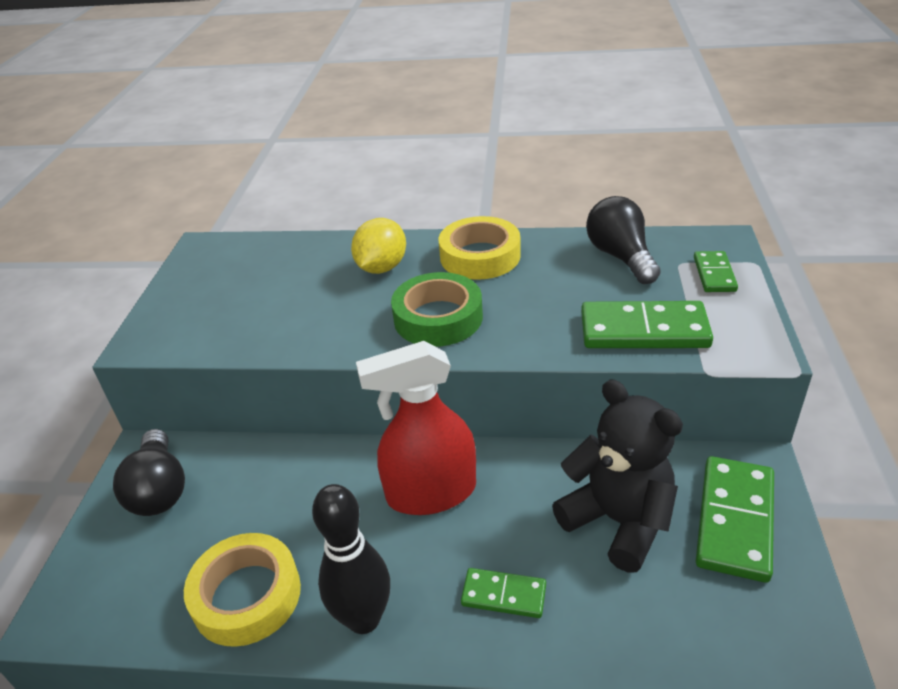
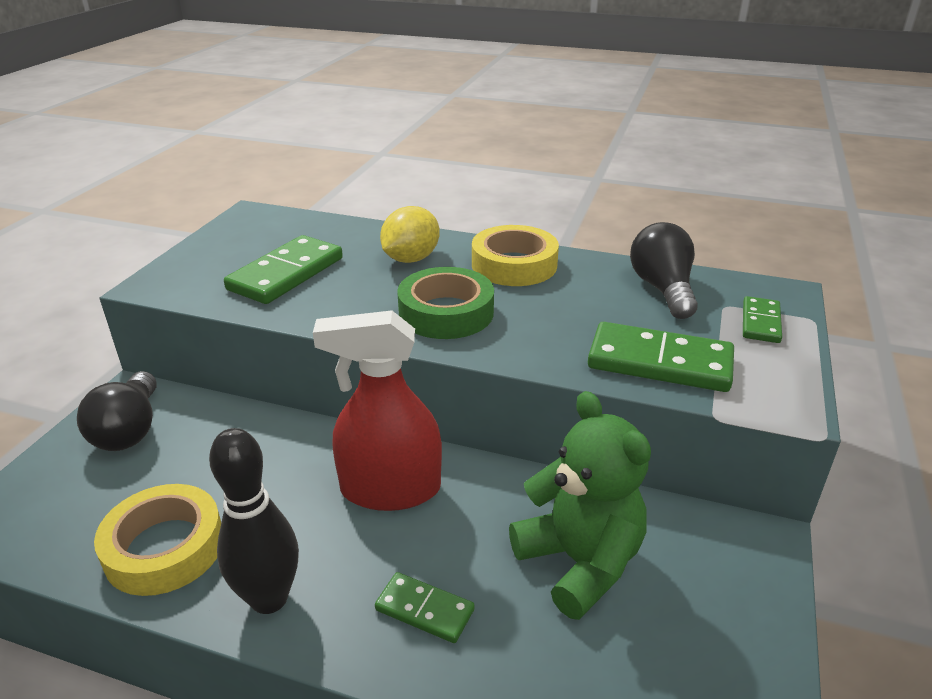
camera: 10 degrees right, 5 degrees down
(618, 521) = (579, 562): black teddy bear -> green teddy bear
(735, 520) = (715, 592): green domino -> green domino (286, 274)

